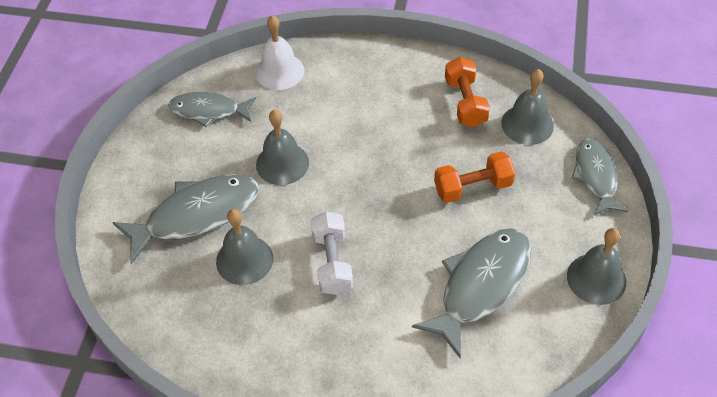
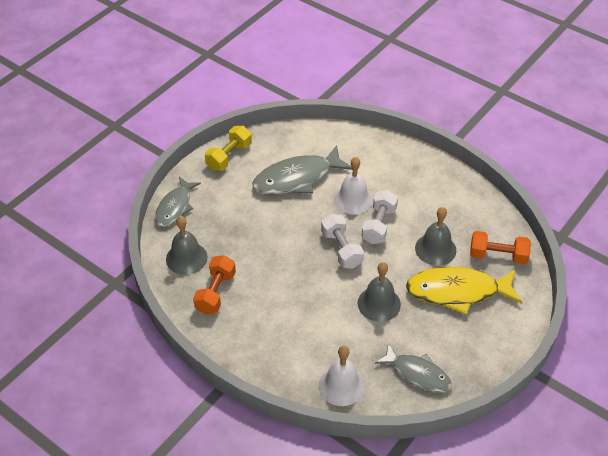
camera: 155 degrees left, 5 degrees down
(196, 215) = (458, 291): grey fish -> yellow fish
(360, 209) = (341, 249): none -> white dumbbell
(386, 286) = (353, 199): none -> white bell
(473, 187) = (258, 233): orange dumbbell -> orange dumbbell (498, 256)
(596, 279) = (229, 156): grey bell -> yellow dumbbell

